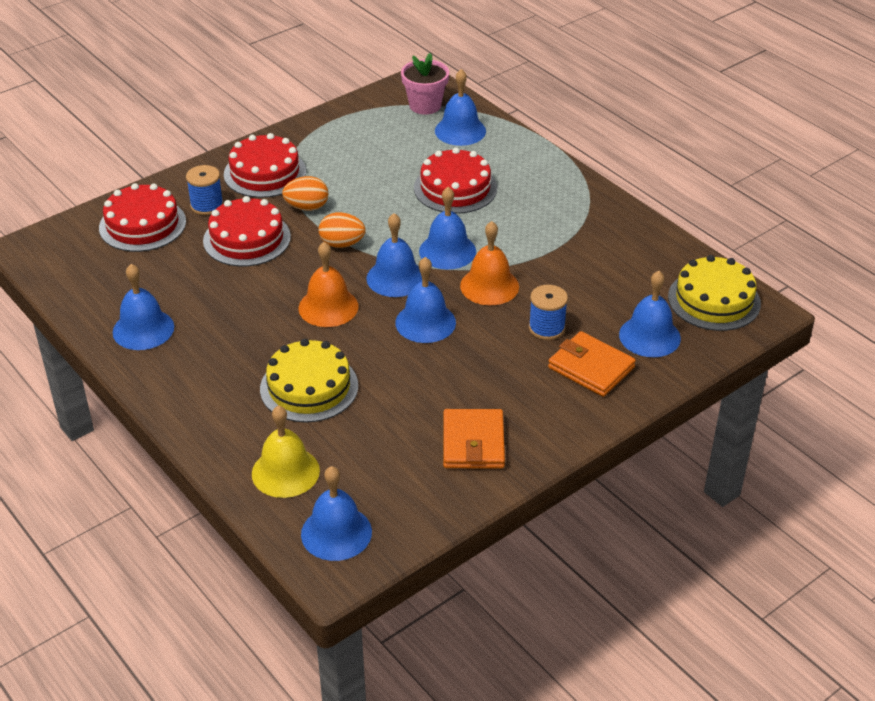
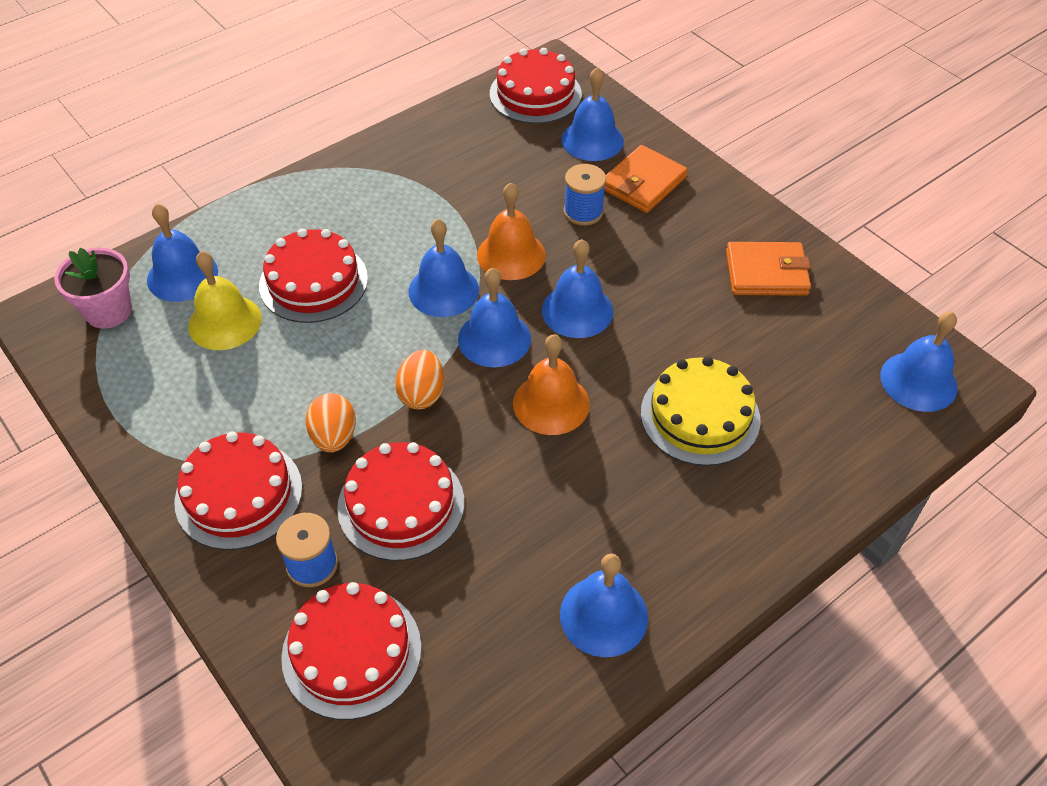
camera: 90 degrees left, 10 degrees up
(285, 472) = (842, 430): yellow bell -> yellow bell (225, 322)
(714, 300) = (535, 94): yellow cake -> red cake

